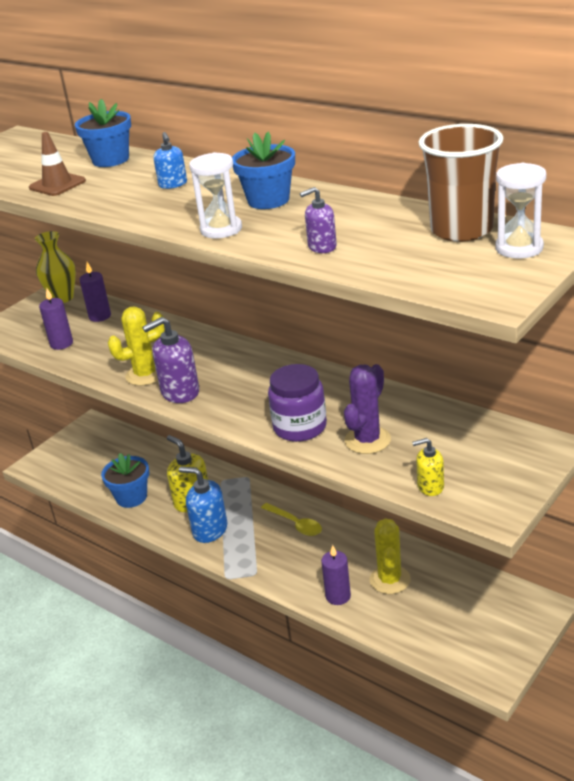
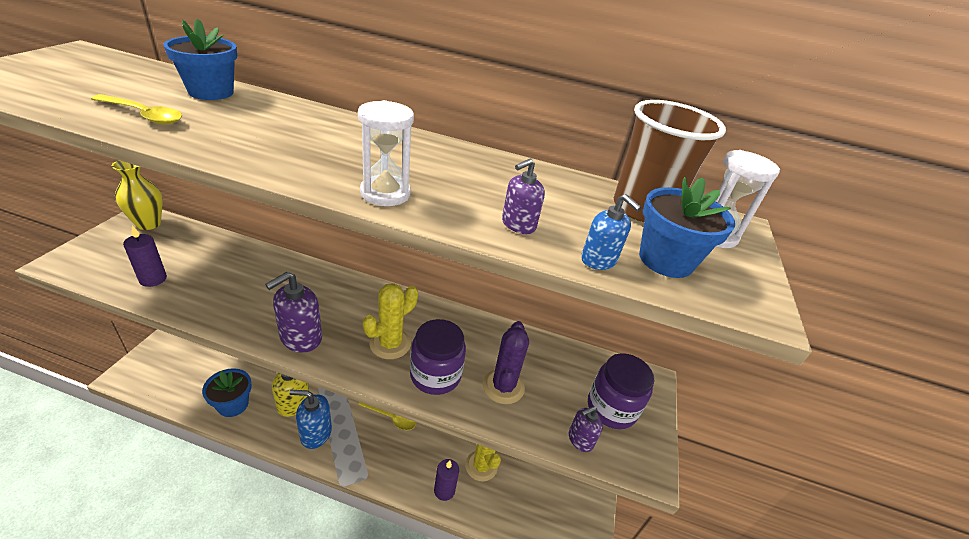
camera: 30 degrees left, 5 degrees up
(57, 184) = (144, 115): brown traffic cone -> yellow spoon
(100, 316) = (194, 246): purple candle -> none
(145, 375) = (258, 316): yellow cactus -> yellow cactus (390, 344)
(173, 184) = (299, 129): blue soap dispenser -> blue soap dispenser (598, 260)
(268, 200) = (421, 158): blue flower pot -> blue flower pot (665, 260)
(430, 486) = (580, 439): yellow soap dispenser -> purple soap dispenser
(483, 465) = (611, 408): none -> purple jar

